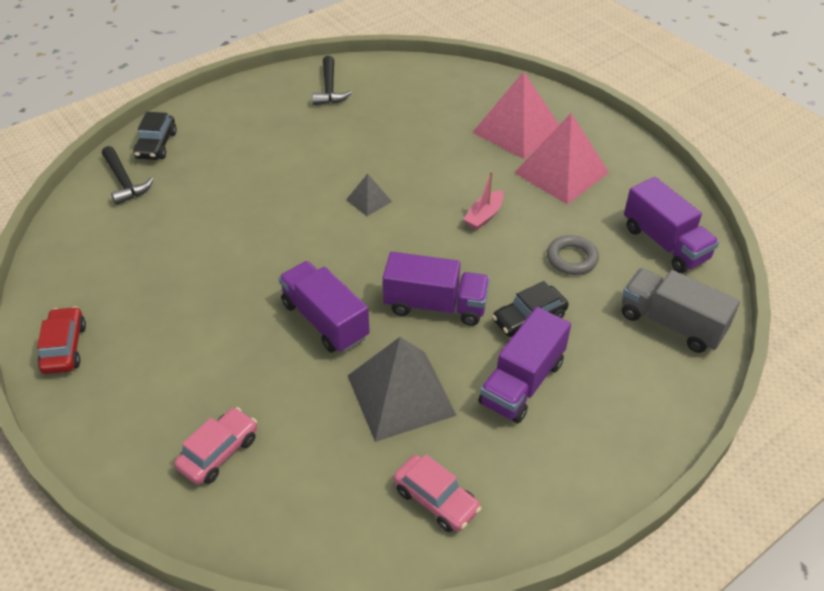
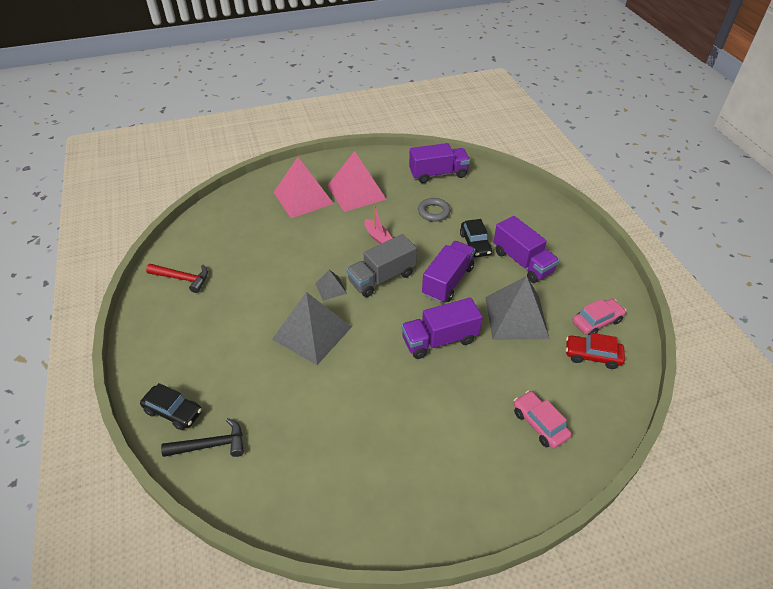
camera: 70 degrees left, 0 degrees up
(64, 348) = (404, 518): red car -> red car (592, 356)
(292, 206) = (312, 333): none -> grey pyramid
(329, 89) = (183, 278): black hammer -> red hammer
(671, 323) = (498, 193): grey truck -> grey truck (382, 278)

